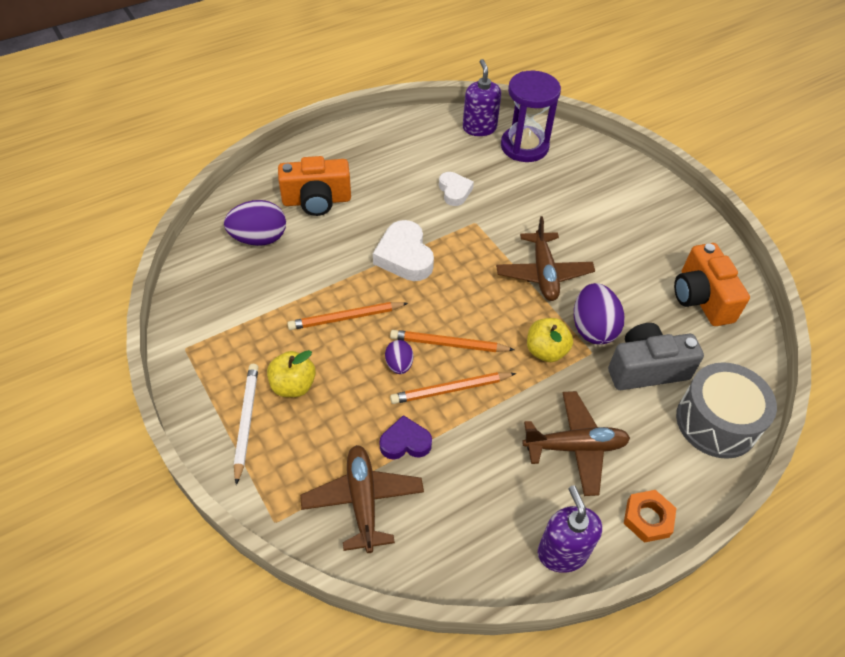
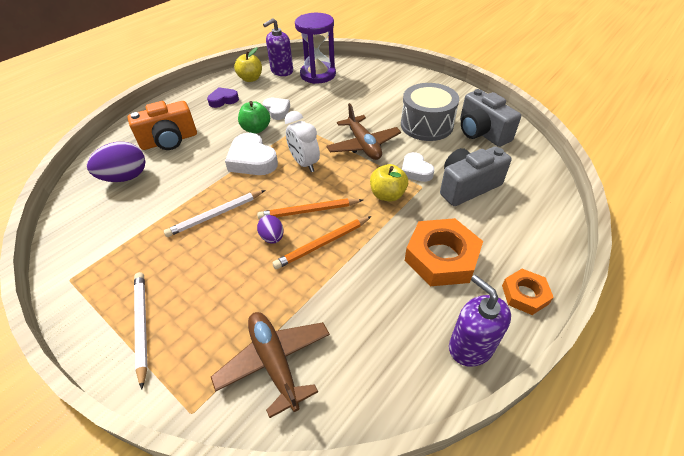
camera: 15 degrees left, 5 degrees down
(293, 386) = (181, 281): yellow apple -> yellow apple (250, 79)
(345, 318) = (215, 215): orange pencil -> white pencil
(405, 442) = (298, 298): purple heart -> purple heart (223, 100)
(421, 212) = (256, 129): none -> green apple
(464, 279) = (304, 163): none -> white clock
(479, 128) = (282, 71): purple soap dispenser -> purple soap dispenser turned 105 degrees counterclockwise
(575, 447) = (441, 257): brown plane -> orange nut
(593, 328) = (415, 170): purple egg -> white heart
(701, 298) = (481, 132): orange camera -> grey camera
(716, 422) = (536, 208): grey drum -> grey drum (426, 125)

